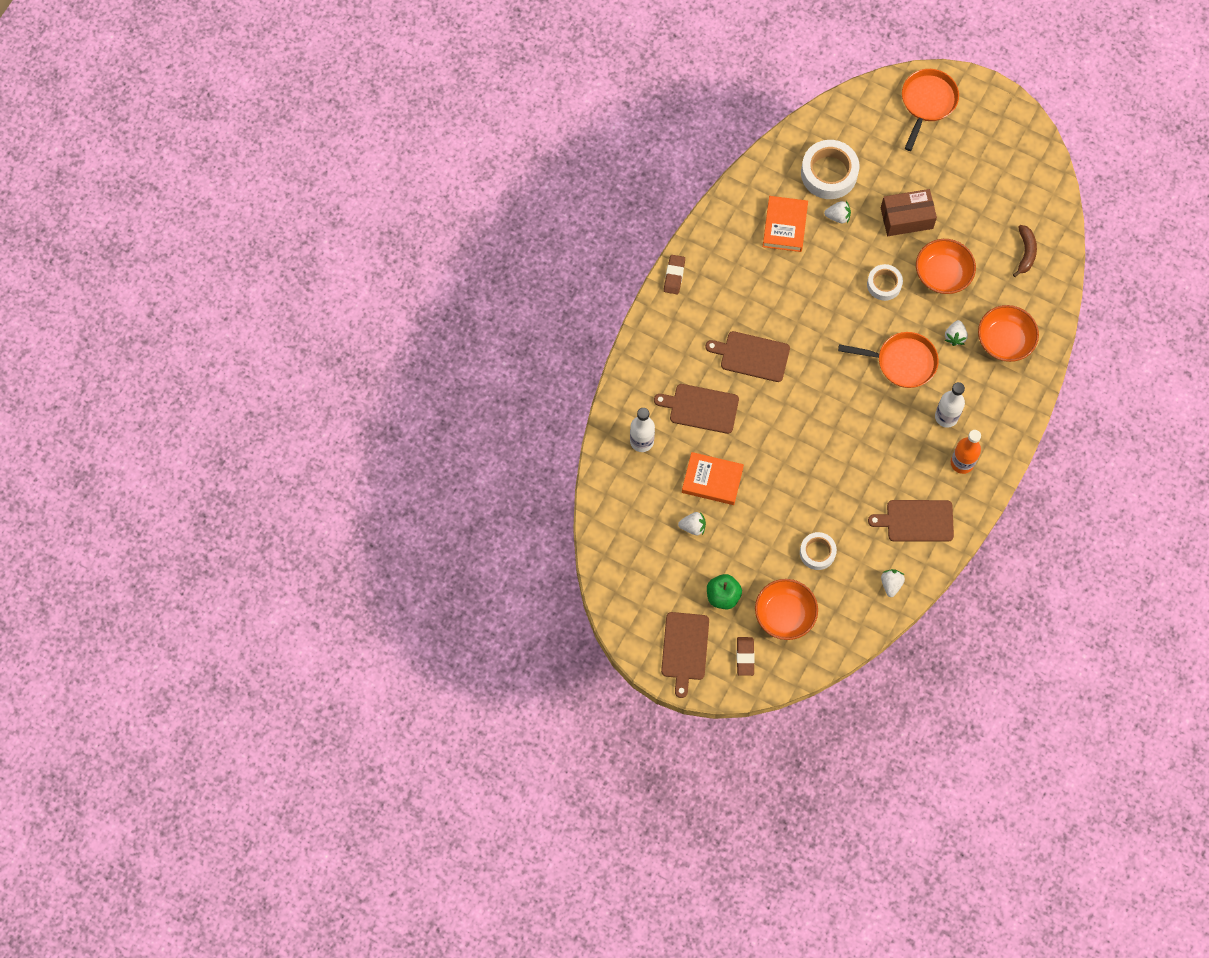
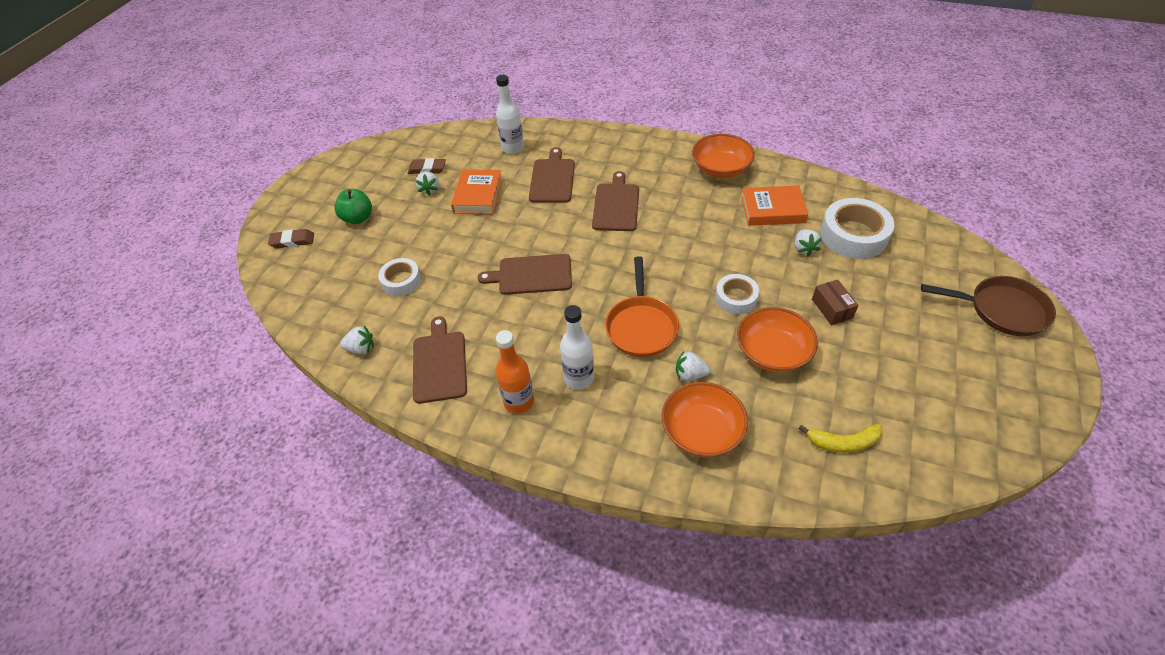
camera: 85 degrees right, 20 degrees down
(674, 276) = (685, 145): brown eraser -> brown eraser (427, 169)
(685, 649) = (307, 200): brown cutting board -> brown cutting board (531, 275)
(785, 614) = (334, 264): orange bowl -> orange bowl (721, 169)
(906, 218) = (832, 308): brown box -> brown box, size x0.62
(927, 102) = (1002, 310): orange pan -> brown pan
(1025, 253) = (843, 442): brown banana -> yellow banana

